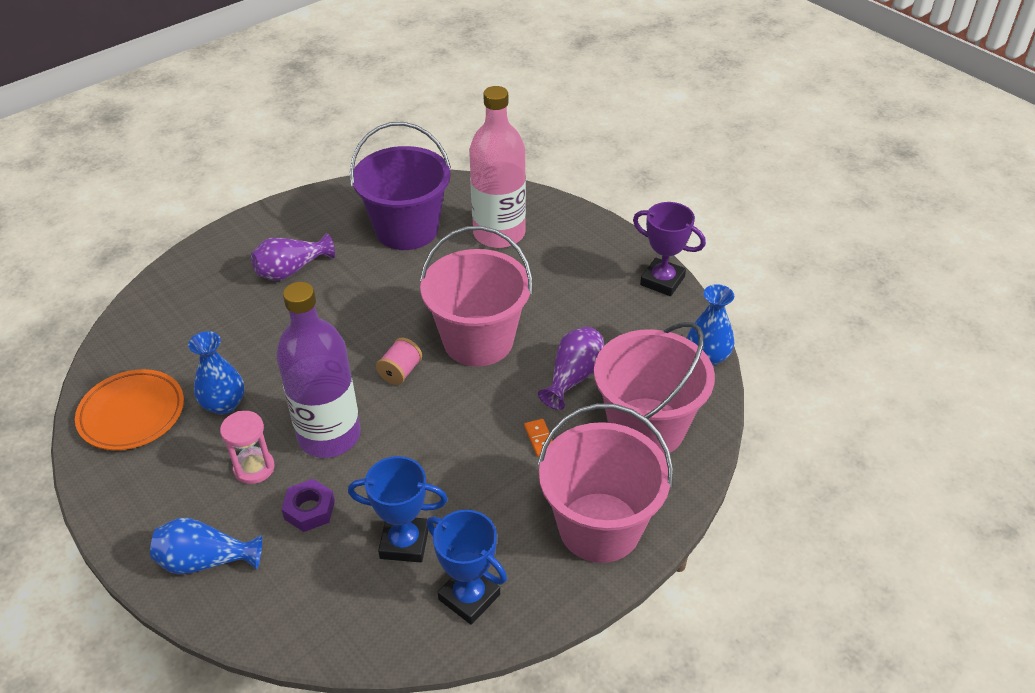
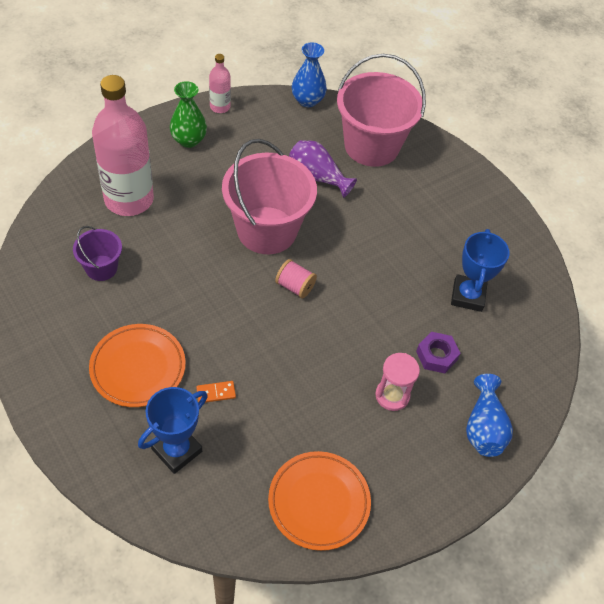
camera: 90 degrees left, 10 degrees up
(224, 404) = (316, 422): blue vase -> none
(291, 270) = (138, 368): purple vase -> orange plate
(329, 436) = (361, 340): purple bottle -> none
(407, 229) = (101, 268): purple bucket -> purple bucket, size x0.50
(469, 597) = (511, 262): blue trophy -> blue trophy (176, 450)
(539, 439) = (377, 206): orange domino -> orange domino (216, 393)
(598, 263) = (188, 140): none -> green vase
(599, 527) = (456, 186): pink bucket -> none
(662, 281) = (220, 107): purple trophy -> pink bottle

